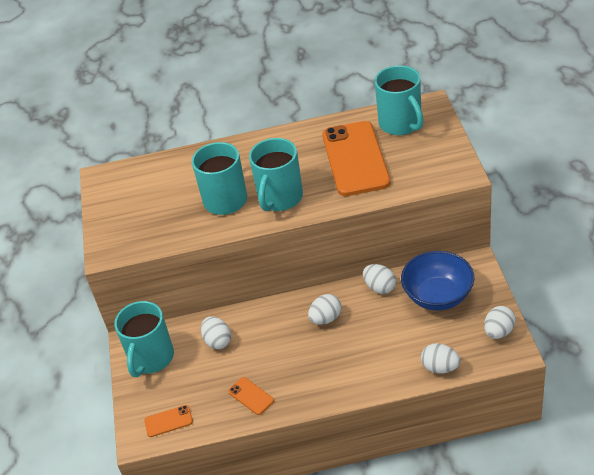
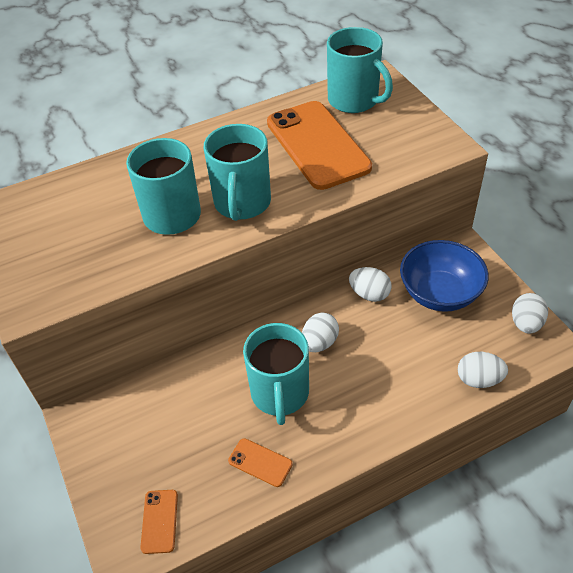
camera: 20 degrees left, 5 degrees up
(151, 358) = (110, 435): turquoise mug -> turquoise mug (280, 394)
(168, 421) = (159, 521): orange phone -> orange phone turned 60 degrees counterclockwise
(218, 341) = (193, 396): white egg -> none

